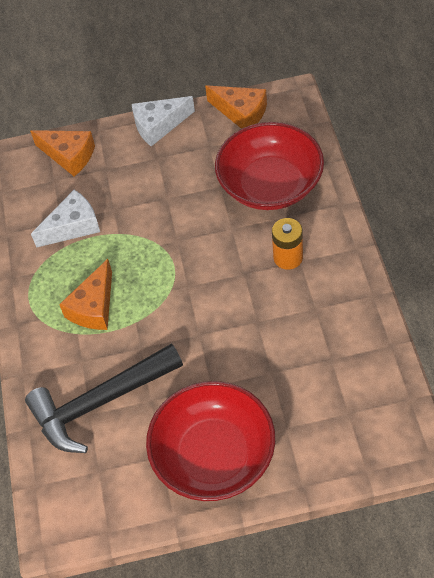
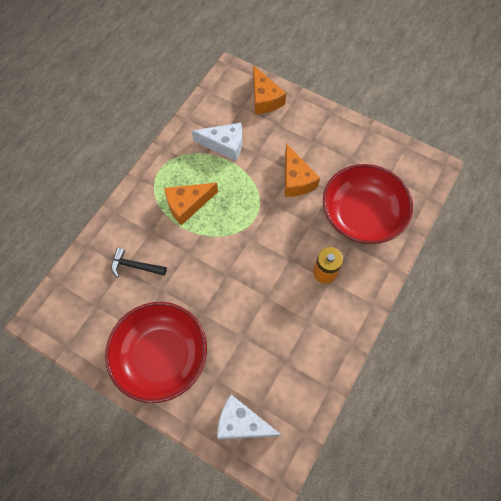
camera: 35 degrees right, 10 degrees up
(100, 402) = (135, 266): black hammer -> black hammer, size x0.48
(159, 126) = (333, 121): white cheese -> white cheese (242, 423)
(241, 113) = (391, 153): orange cheese -> orange cheese (296, 179)

